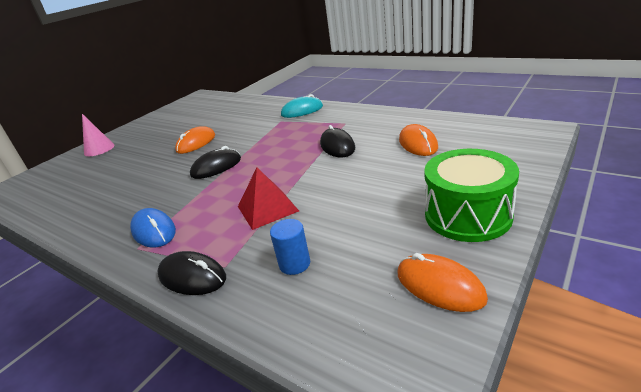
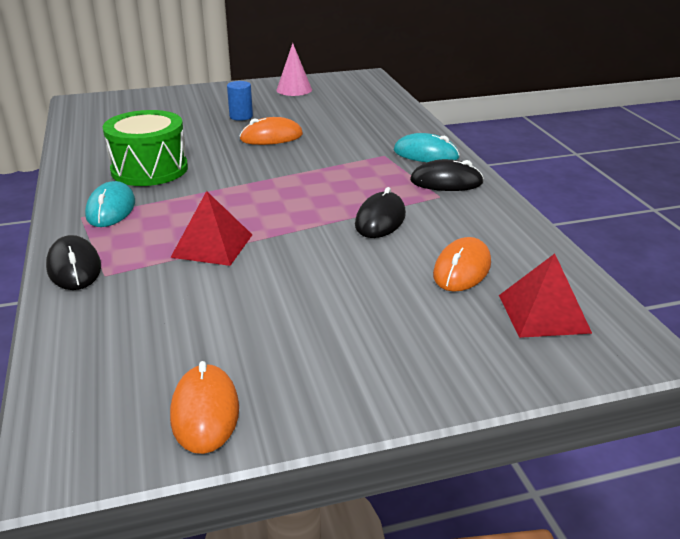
camera: 35 degrees right, 0 degrees up
(99, 149) = (194, 97): pink cone -> pink cone (294, 89)
(154, 231) = (111, 209): blue mouse -> turquoise mouse
(216, 167) = (244, 175): black mouse -> black mouse (446, 182)
(294, 264) = (147, 310): blue cylinder -> blue cylinder (241, 116)
(467, 215) = (350, 375): green drum -> green drum (149, 169)
(485, 140) = (543, 313): none -> red pyramid

